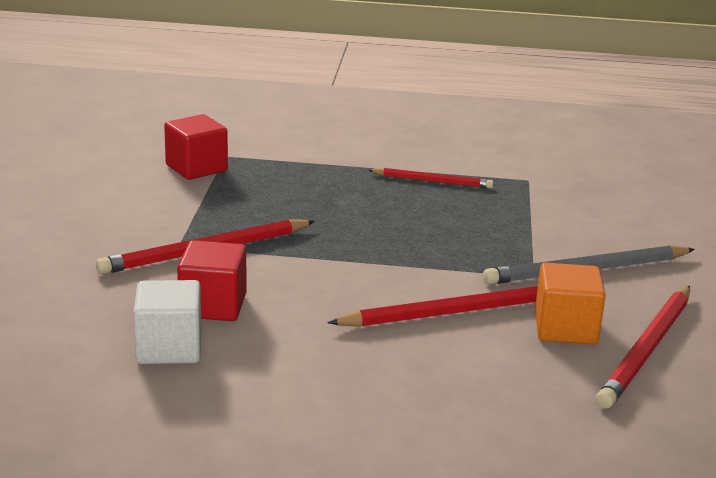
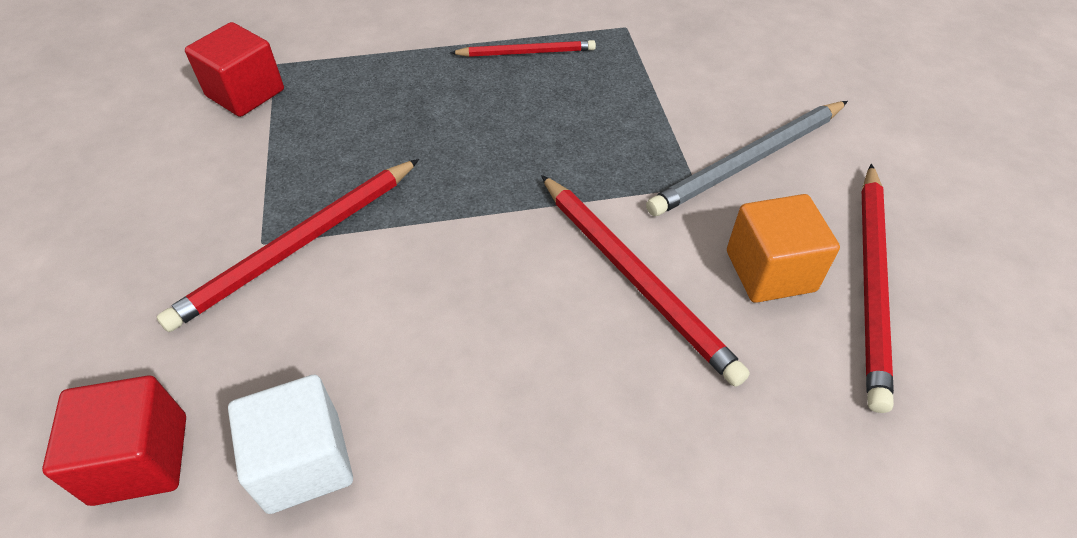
camera: 15 degrees left, 25 degrees up
(213, 306) = (338, 352): red cube -> red cube (140, 459)
(453, 312) = (635, 277): red pencil -> red pencil turned 90 degrees clockwise

